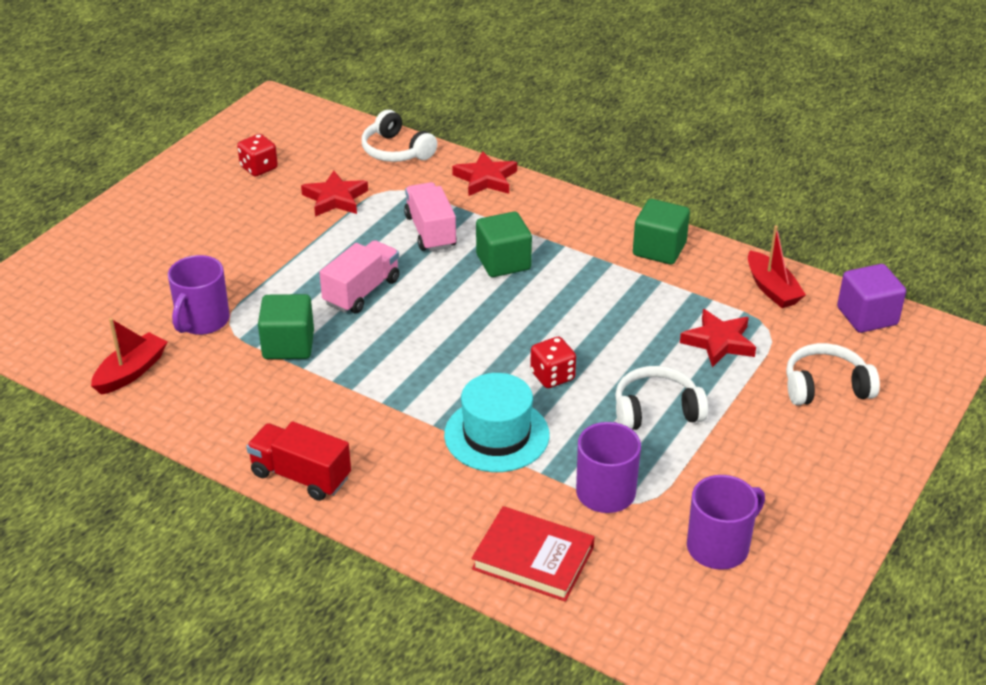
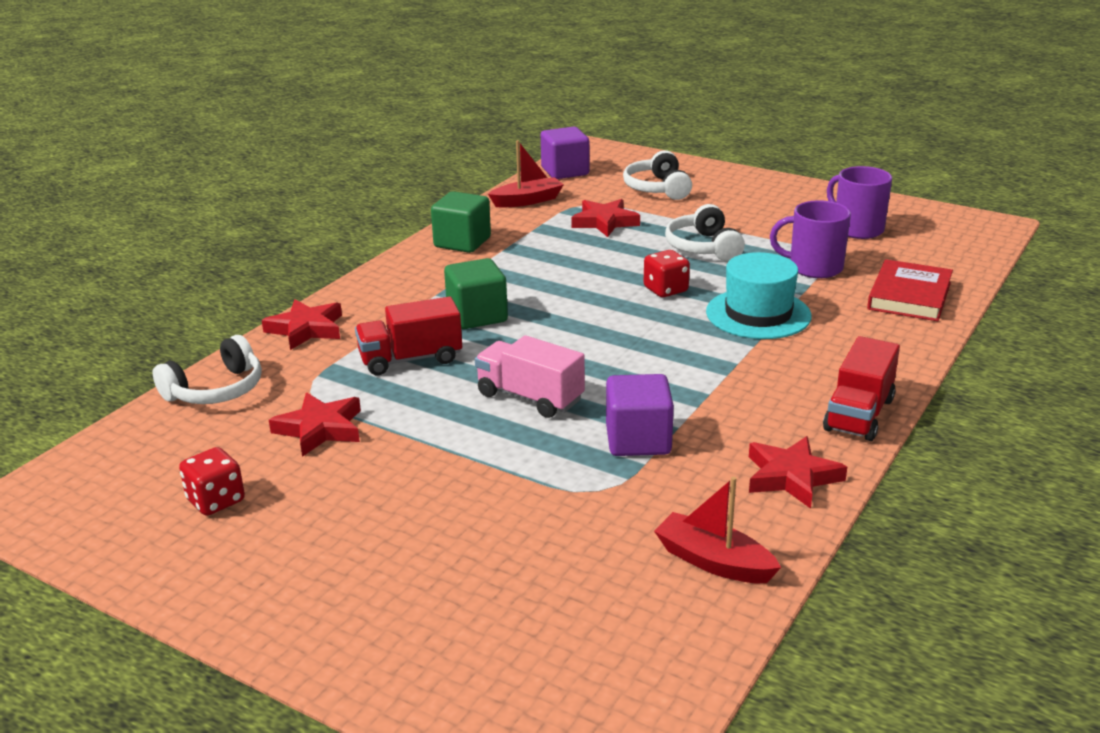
camera: 90 degrees left, 10 degrees down
(202, 321) = (595, 512): purple mug -> none
(219, 422) = (791, 477): none -> red star
(288, 345) = (638, 440): green cube -> purple cube
(430, 231) = (410, 359): pink truck -> red truck

